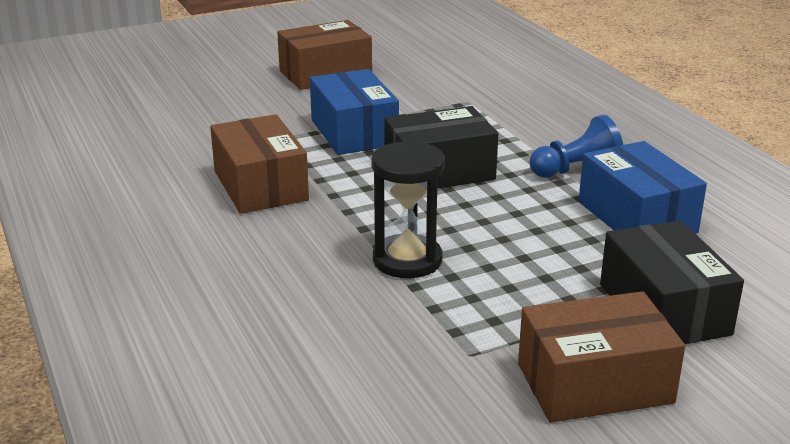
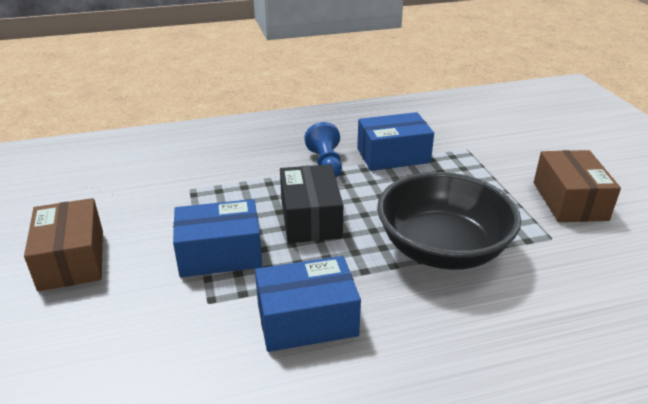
camera: 80 degrees left, 5 degrees up
(260, 186) = (307, 320): brown box -> blue box
(407, 260) = (442, 249): black hourglass -> black bowl
(664, 309) = (494, 167): black box -> none

